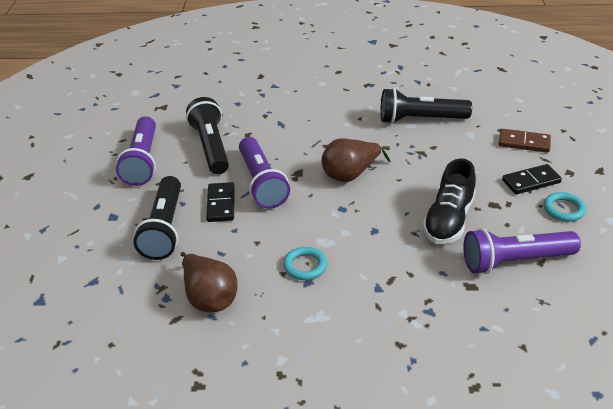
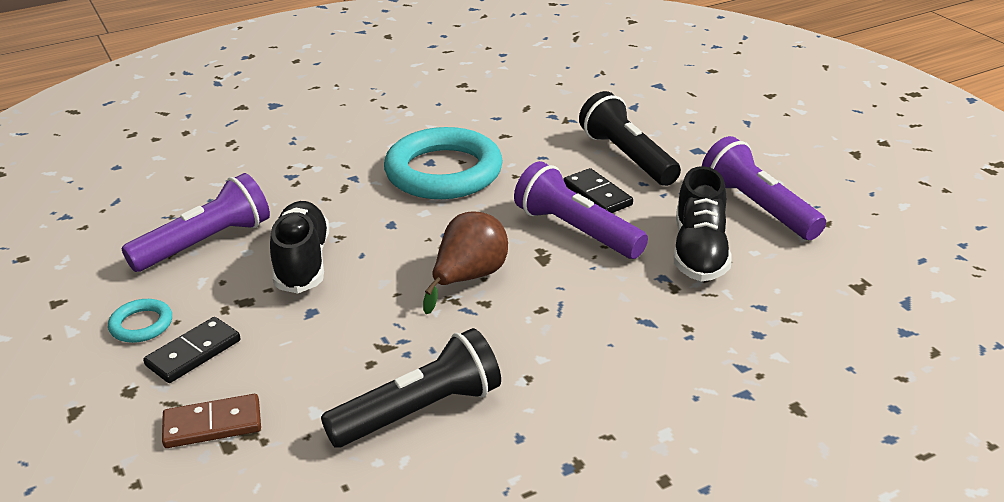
camera: 150 degrees right, 5 degrees down
(209, 297) = (513, 126): brown pear -> none
(211, 147) = (699, 252): black flashlight -> black shoe
(305, 266) = (443, 172): turquoise ring -> turquoise ring, size x2.31

